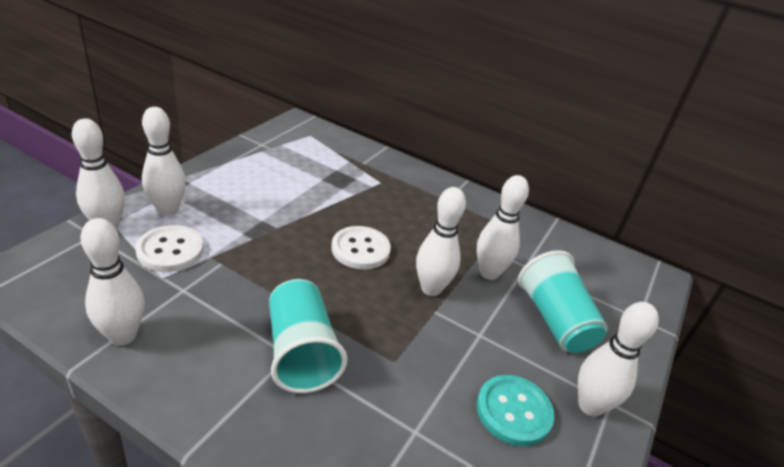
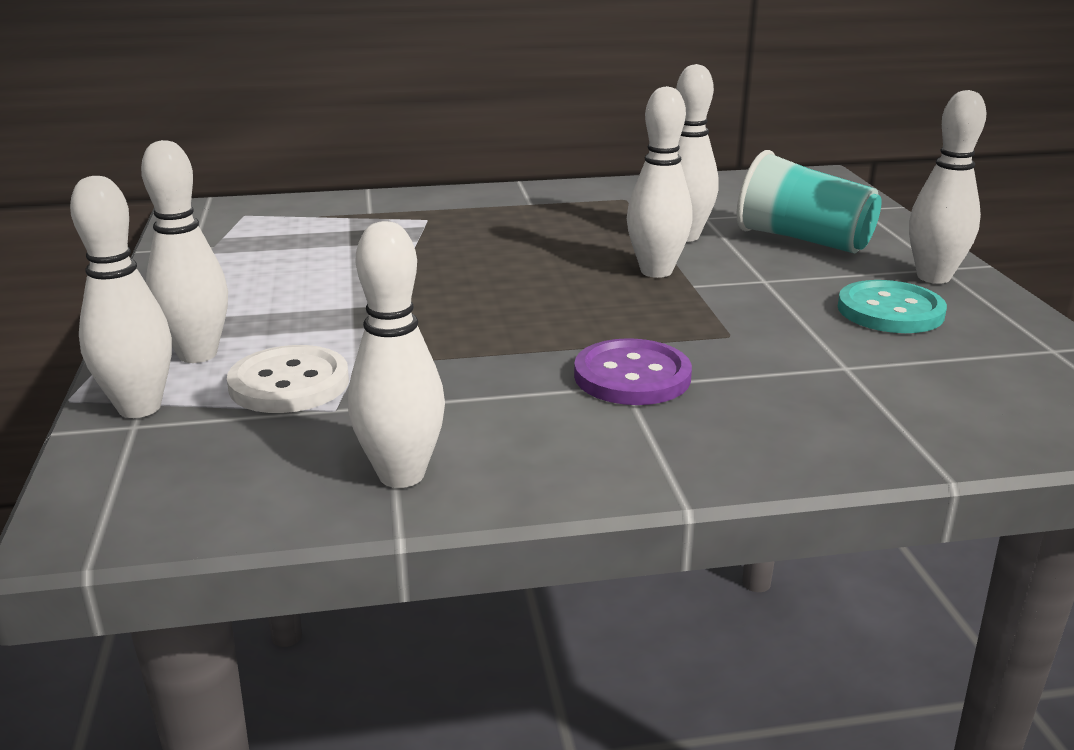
camera: 35 degrees left, 10 degrees down
(301, 352) = (632, 376): turquoise cup -> purple button
(360, 249) = (523, 277): white button -> none

